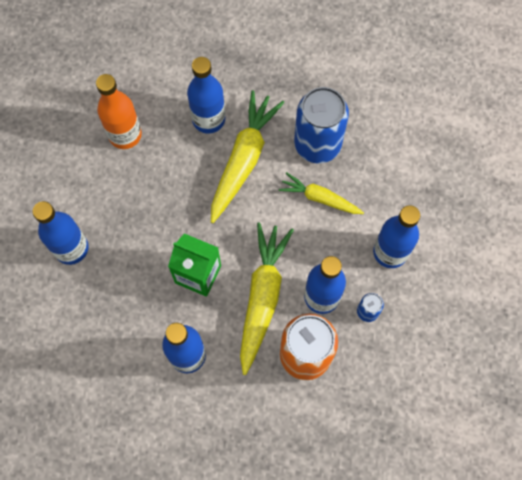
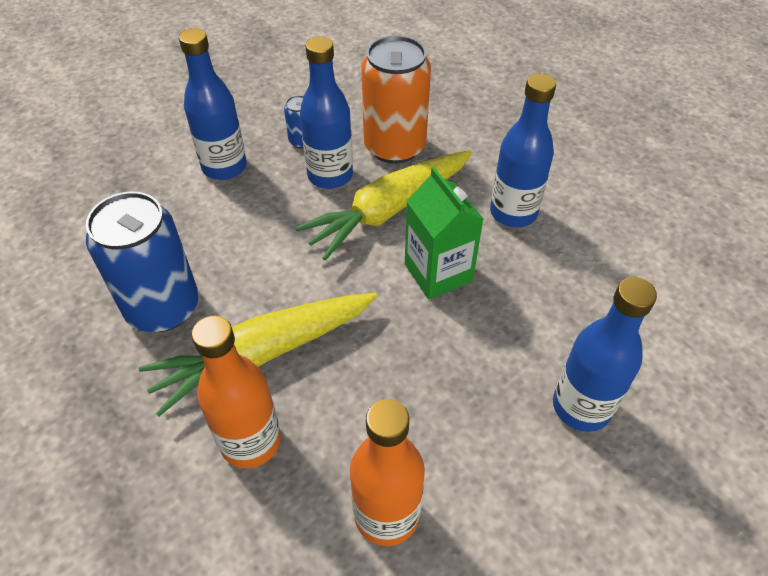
camera: 140 degrees left, 20 degrees down
(208, 119) = (250, 441): blue bottle -> orange bottle
(320, 198) = (230, 253): yellow carrot -> none

